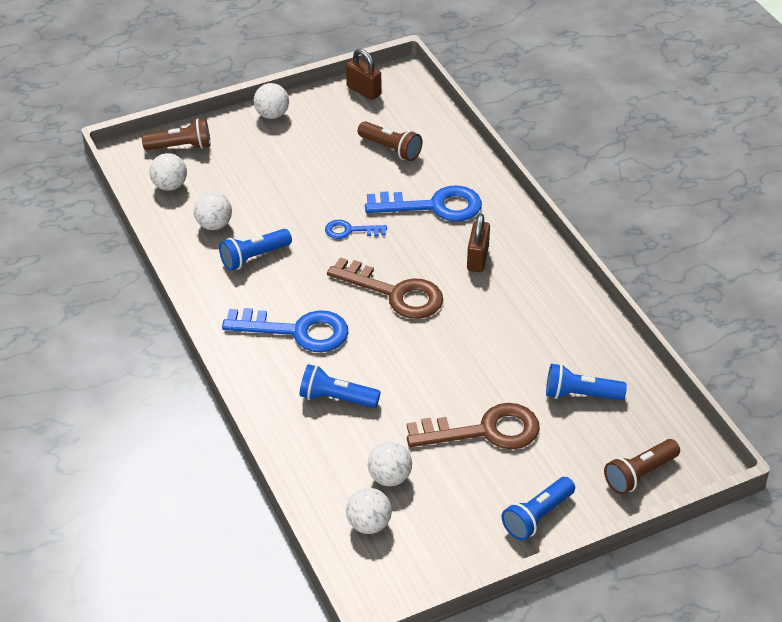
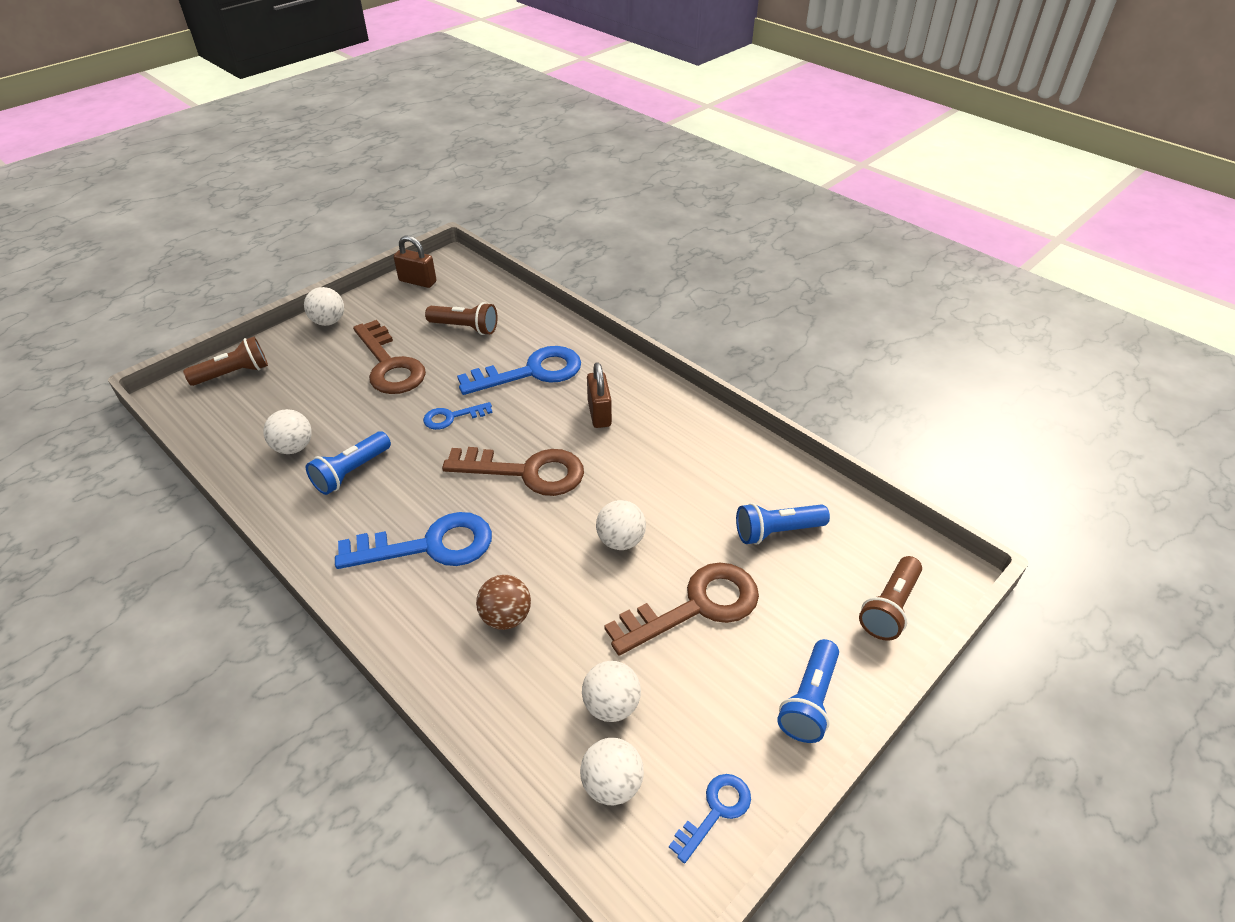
camera: 20 degrees left, 0 degrees up
(170, 186) = (230, 417): white ball -> white ball (620, 540)
(313, 170) = (390, 365): none -> brown key
(336, 398) = (506, 617): blue flashlight -> brown ball
(433, 560) = (716, 811): none -> blue key

